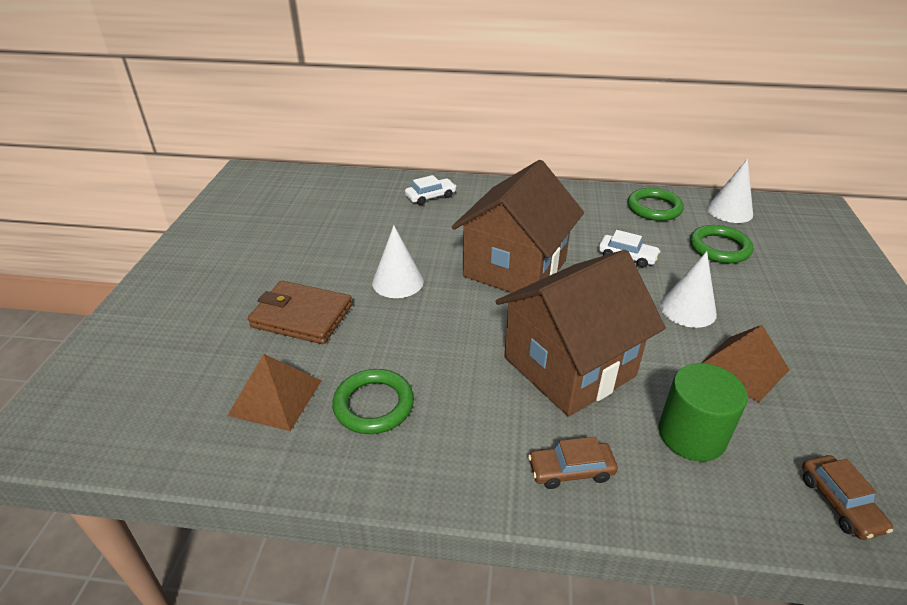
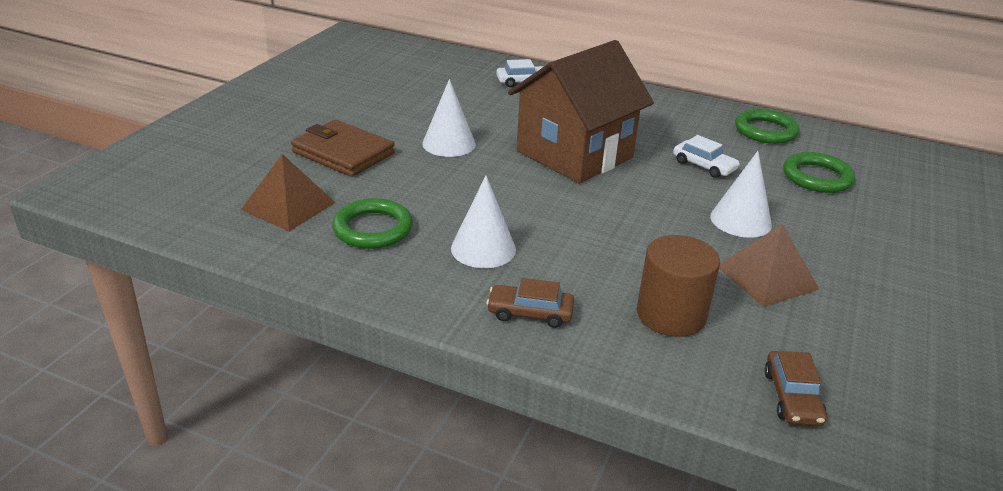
camera: 15 degrees right, 5 degrees down
(569, 367) = (579, 239): brown house -> none
(691, 435) = (671, 315): green cylinder -> brown cylinder
(729, 211) = (855, 148): white cone -> white cone (483, 249)

